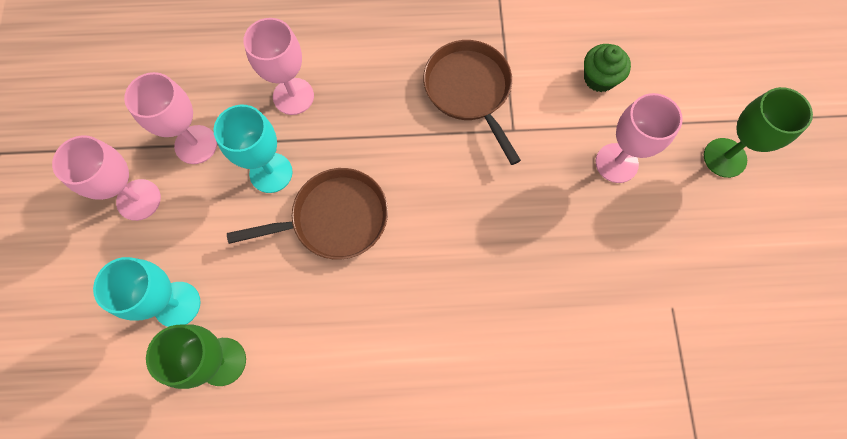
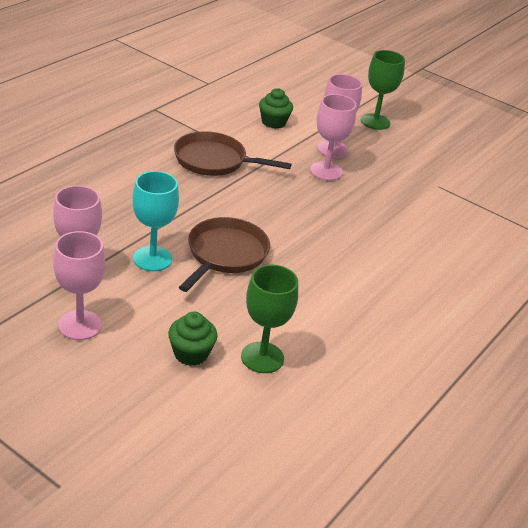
camera: 55 degrees left, 35 degrees down
(177, 304) = (191, 354): turquoise goblet -> green cupcake
(293, 96) = (110, 218): pink goblet -> pink goblet (326, 171)

